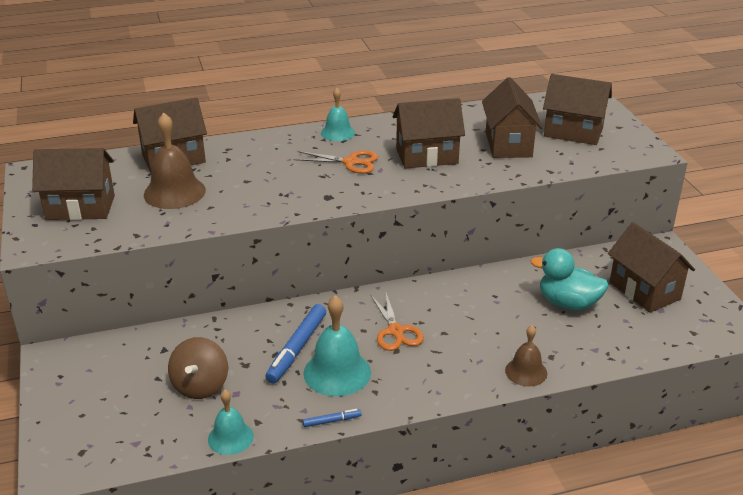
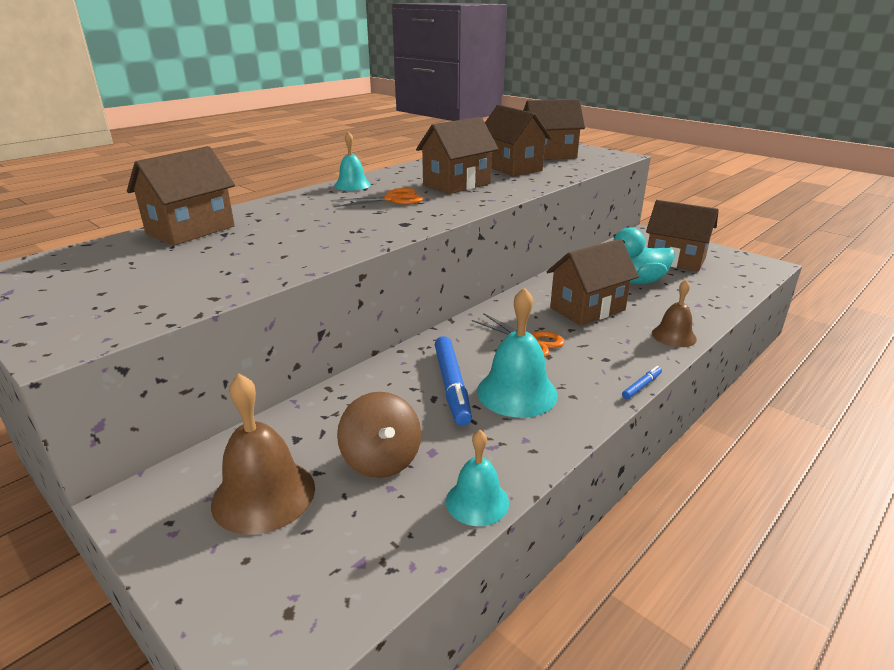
camera: 30 degrees left, 5 degrees down
(80, 207) = (103, 291): brown house -> brown house (587, 309)
(174, 192) = (223, 253): brown bell -> brown bell (263, 495)
(332, 421) = (566, 438): blue marker -> blue marker (641, 386)

